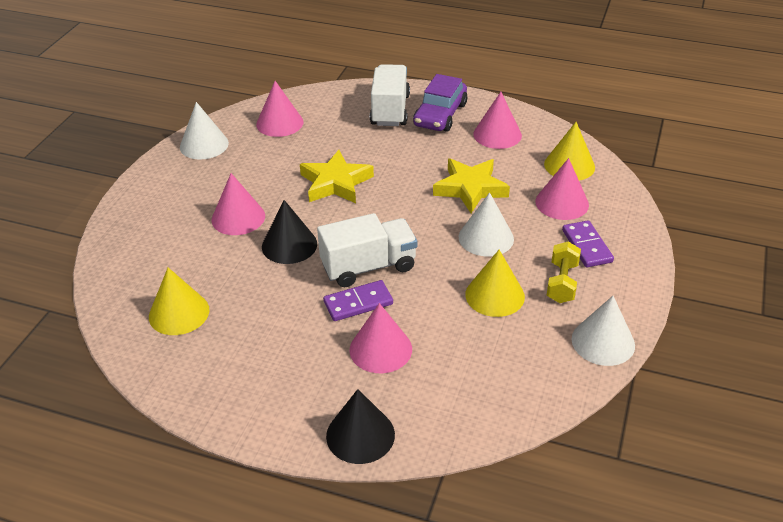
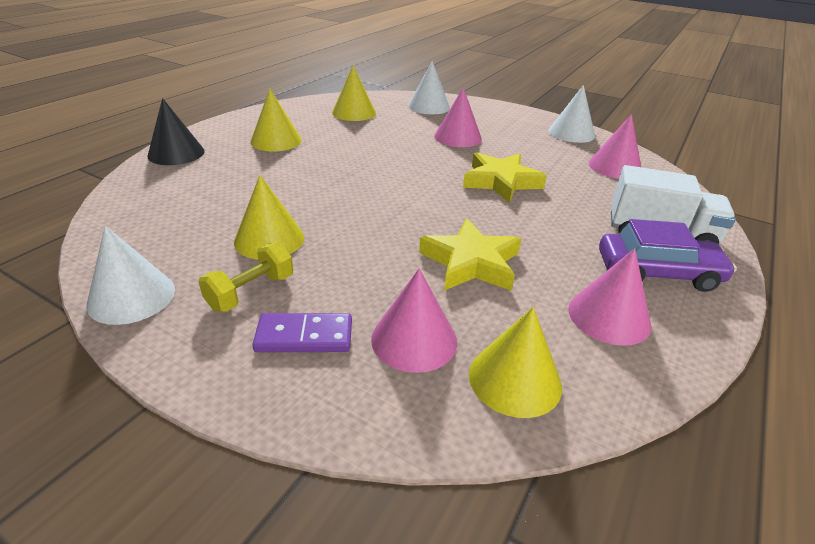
camera: 100 degrees right, 5 degrees down
(289, 245) = (410, 152): black cone -> none
(293, 357) = (276, 140): none -> yellow cone
(358, 303) = (315, 170): purple domino -> none
(368, 266) = (360, 180): white truck -> none
(380, 349) = (252, 171): pink cone -> none
(440, 115) = (657, 272): purple car -> purple car turned 150 degrees clockwise
(486, 238) = (368, 254): white cone -> white cone (429, 106)
(562, 283) = (251, 292): yellow dumbbell -> yellow dumbbell turned 75 degrees counterclockwise

